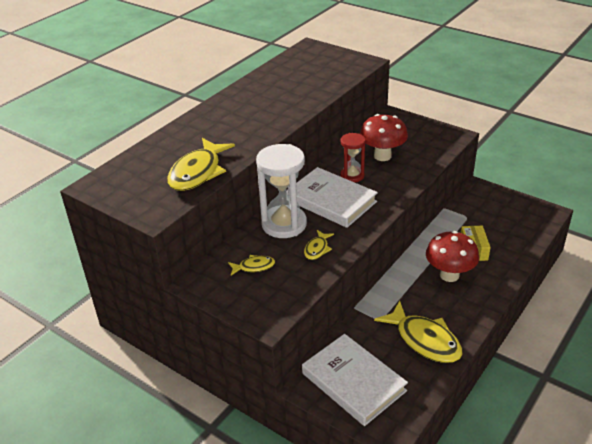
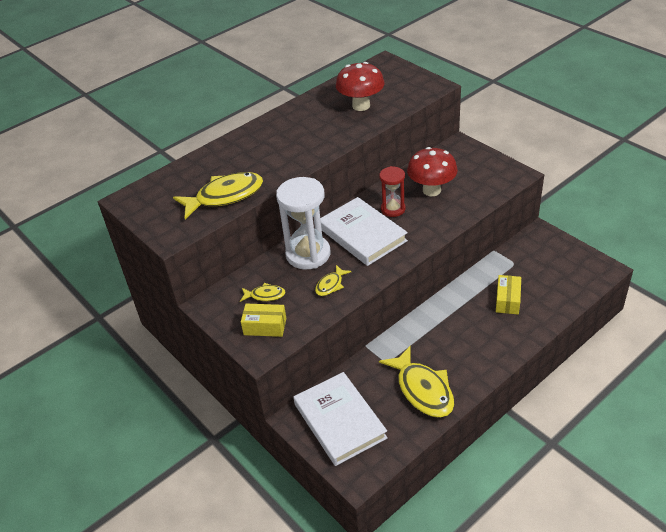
camera: 15 degrees right, 5 degrees up
(198, 172) = (225, 196): yellow fish -> yellow fish turned 150 degrees counterclockwise
(264, 296) = (265, 326): none -> yellow box
(449, 275) = (472, 325): red mushroom -> red mushroom (361, 106)

